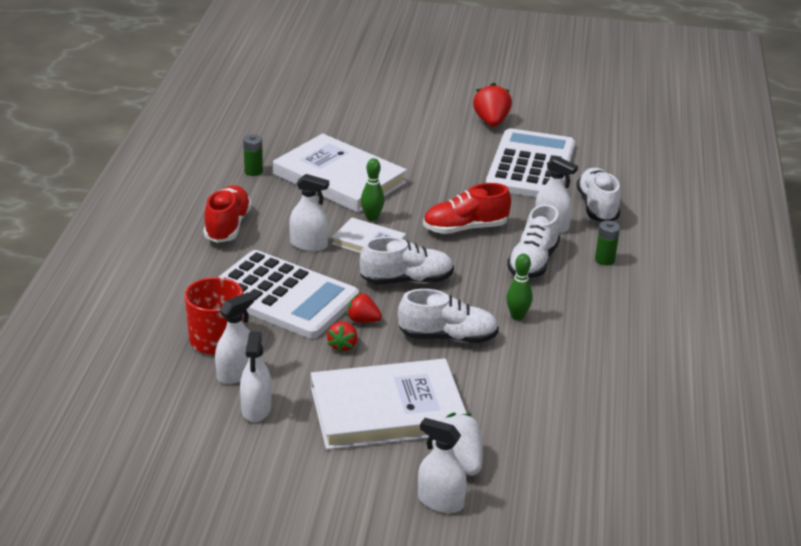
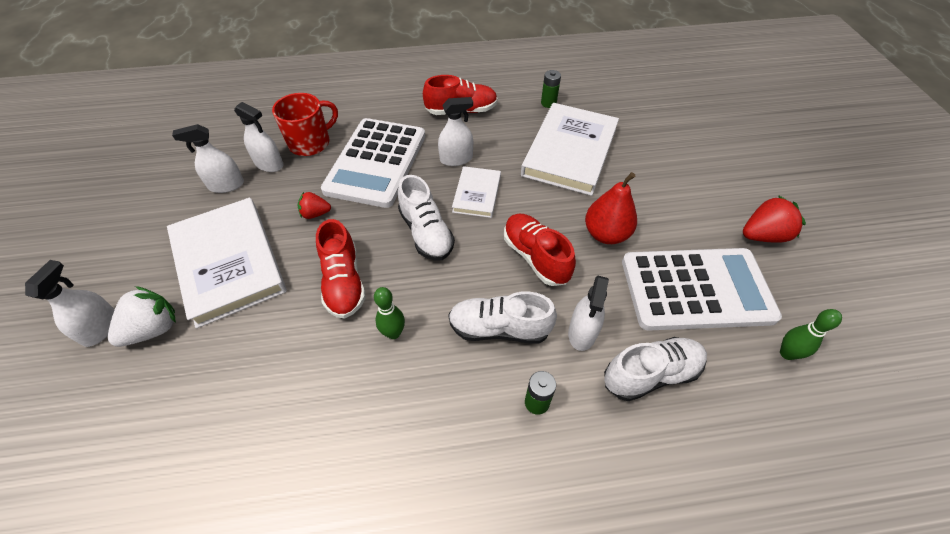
camera: 75 degrees right, 20 degrees up
(309, 244) = (456, 159): white spray bottle -> white spray bottle turned 105 degrees counterclockwise
(363, 320) = (355, 217): red strawberry -> none
(372, 217) = (518, 187): green bowling pin -> green bowling pin (787, 353)
(447, 337) = (344, 282): white shoe -> red shoe
(455, 188) = (606, 234): none -> red pear

